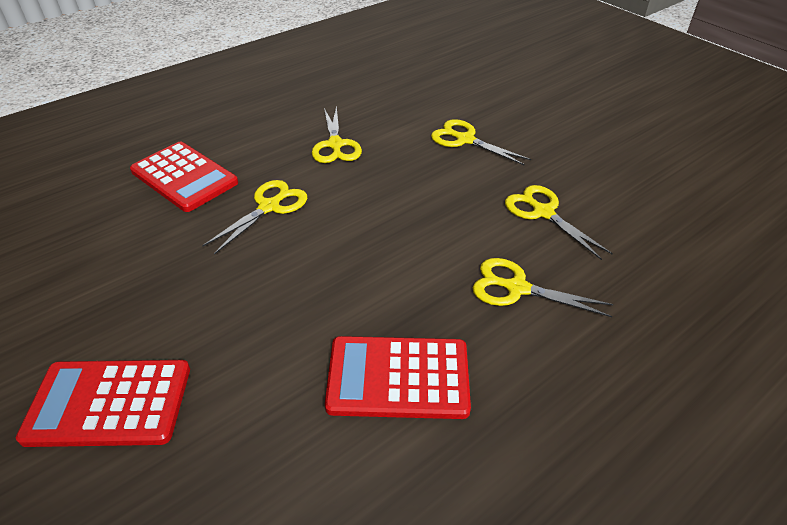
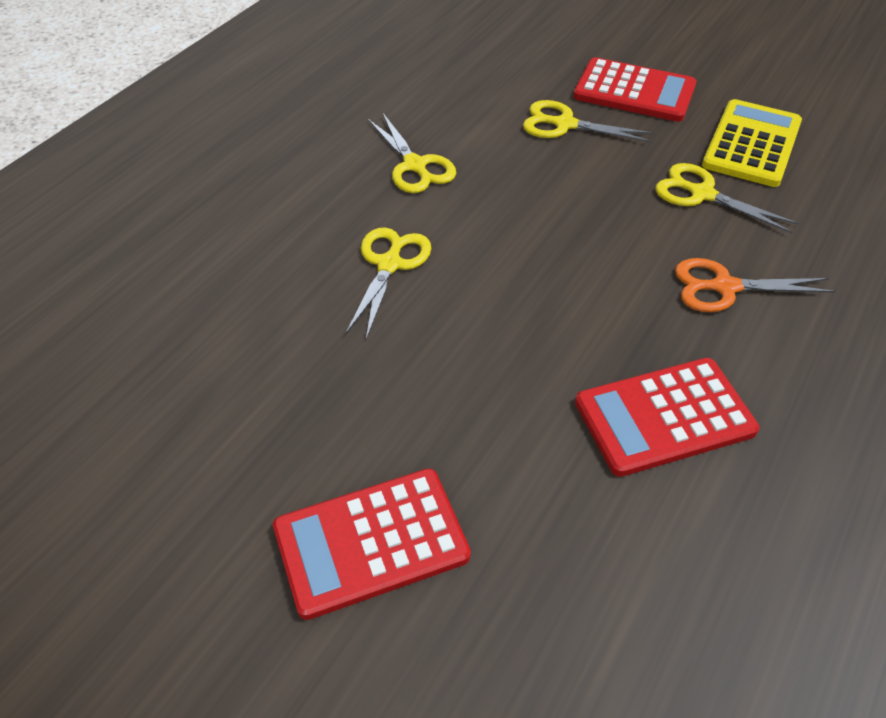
camera: 20 degrees left, 5 degrees up
(184, 177) = (251, 253): red calculator -> red calculator (634, 91)
(516, 288) = (724, 287): yellow scissors -> orange scissors
(610, 184) = (752, 144): none -> yellow calculator

